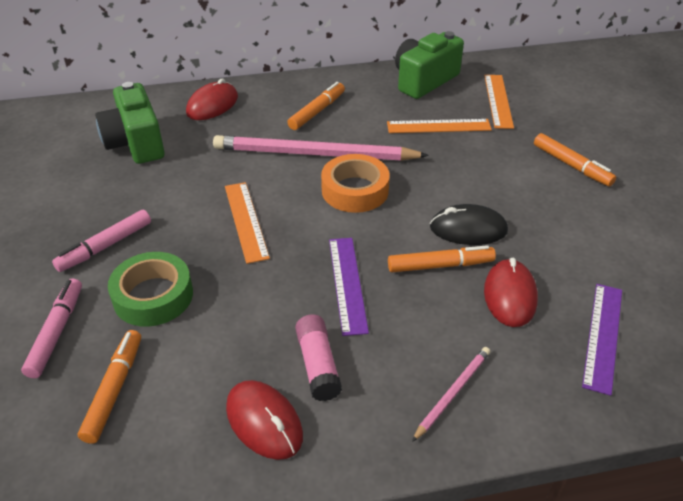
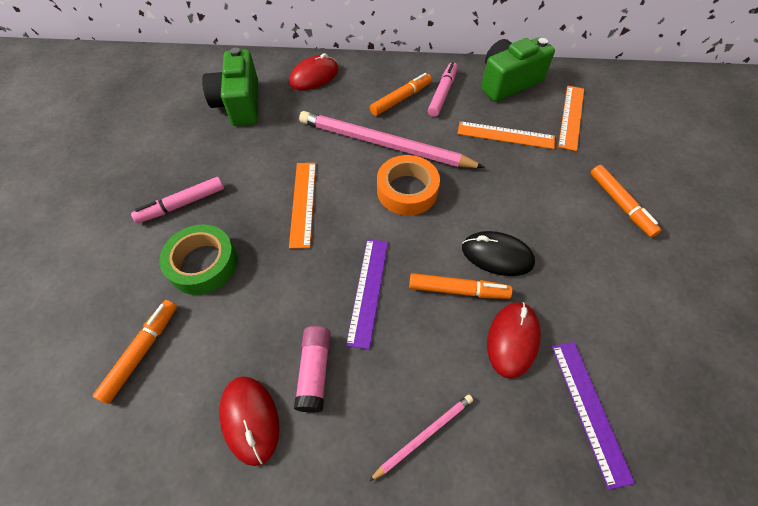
camera: 15 degrees right, 15 degrees up
(56, 332) = (117, 282): pink marker -> pink marker (442, 94)
(603, 336) = (589, 409): purple ruler -> purple ruler turned 45 degrees counterclockwise

